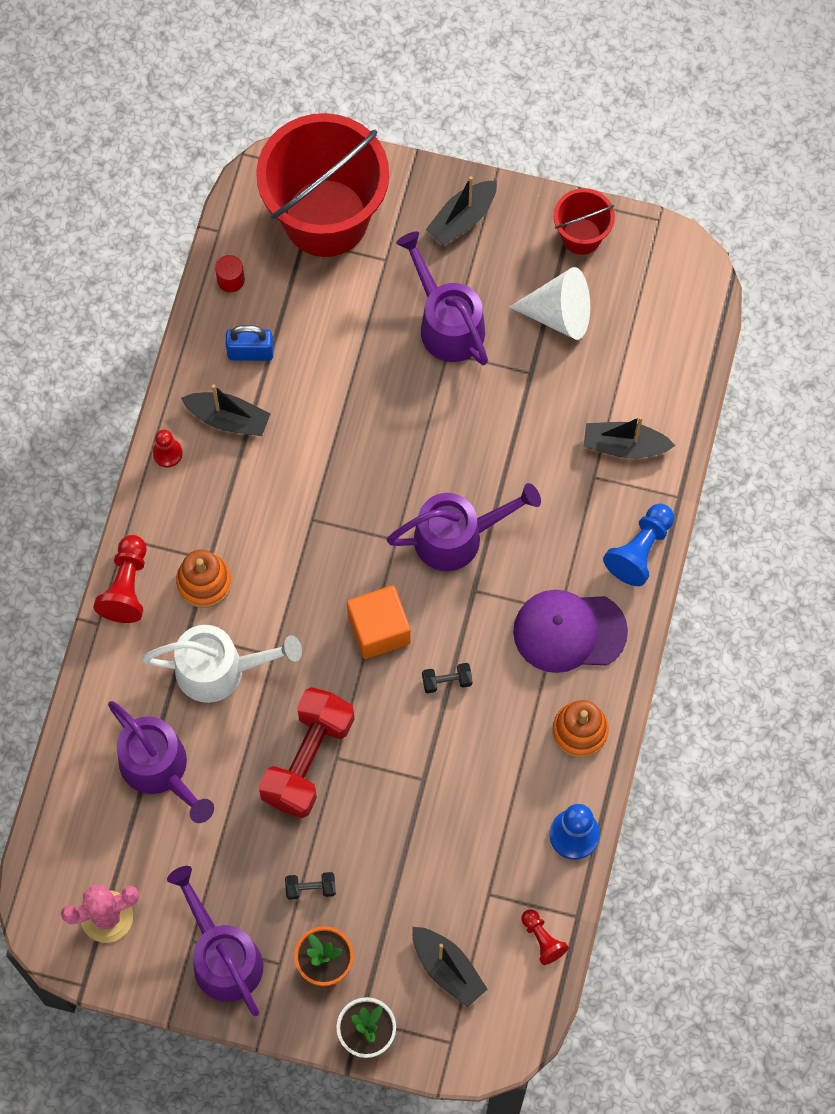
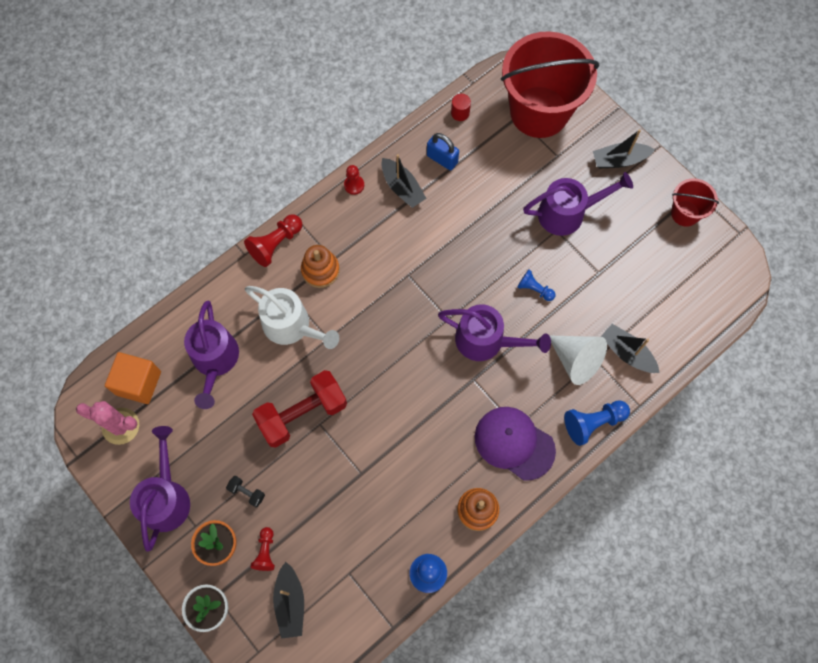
camera: 35 degrees right, 0 degrees up
(379, 629) = (400, 364): orange cube -> orange cube (138, 383)
(446, 323) = (568, 213): purple watering can -> purple watering can turned 75 degrees clockwise
(447, 681) = (418, 423): black dumbbell -> none
(470, 440) = (534, 289): none -> blue pawn
(542, 939) = (361, 626): red pawn -> red pawn (265, 552)
(559, 314) = (640, 250): white cone -> white cone (576, 360)

